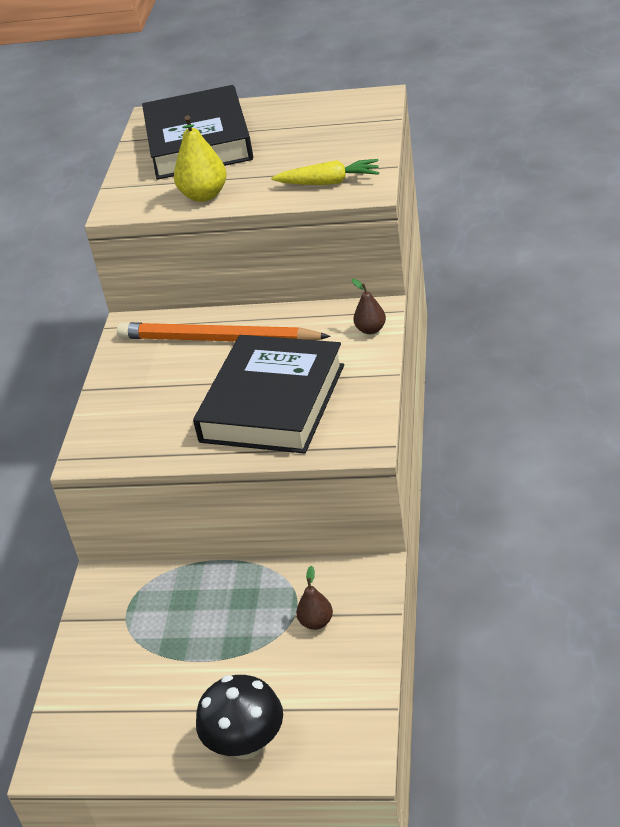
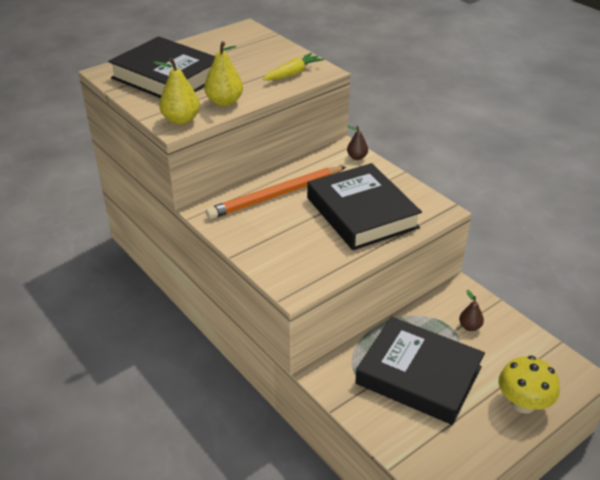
camera: 50 degrees left, 0 degrees up
(134, 202) = (181, 120): none -> yellow pear
(187, 640) = (418, 375): none -> black book
(246, 744) = (523, 403): black mushroom -> yellow mushroom

